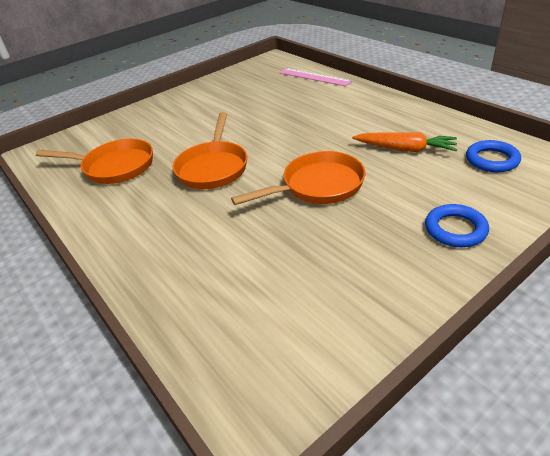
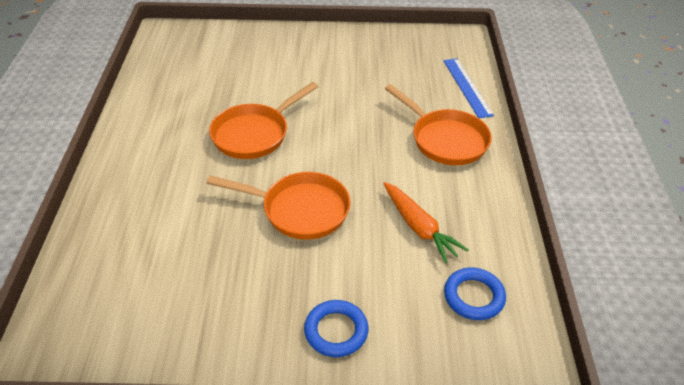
camera: 35 degrees right, 5 degrees up
(114, 167) = (194, 84): orange pan -> orange pan (445, 140)
(314, 77) = (467, 87): pink ruler -> blue ruler

